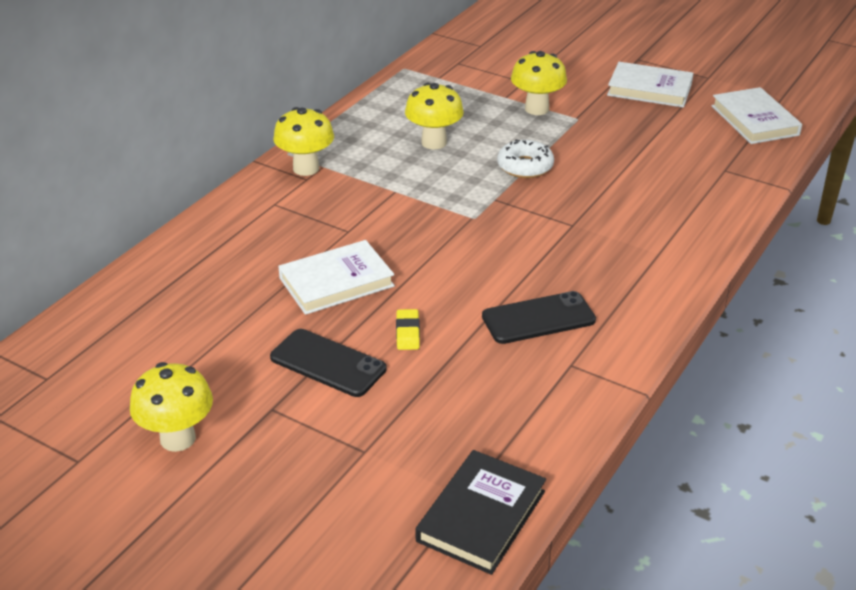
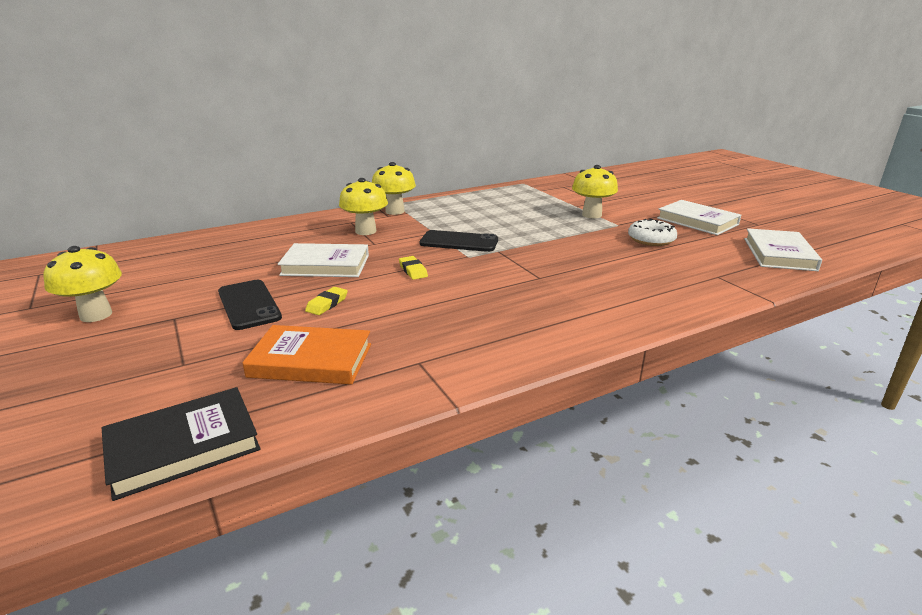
camera: 30 degrees right, 10 degrees down
(434, 142) = (494, 216): yellow mushroom -> yellow mushroom (365, 231)
(440, 258) = (413, 270): none -> yellow eraser
(477, 400) = (311, 360): none -> orange book
(525, 166) = (544, 239): white donut -> white donut (651, 239)
(538, 318) = (434, 324): black phone -> black phone (459, 242)

